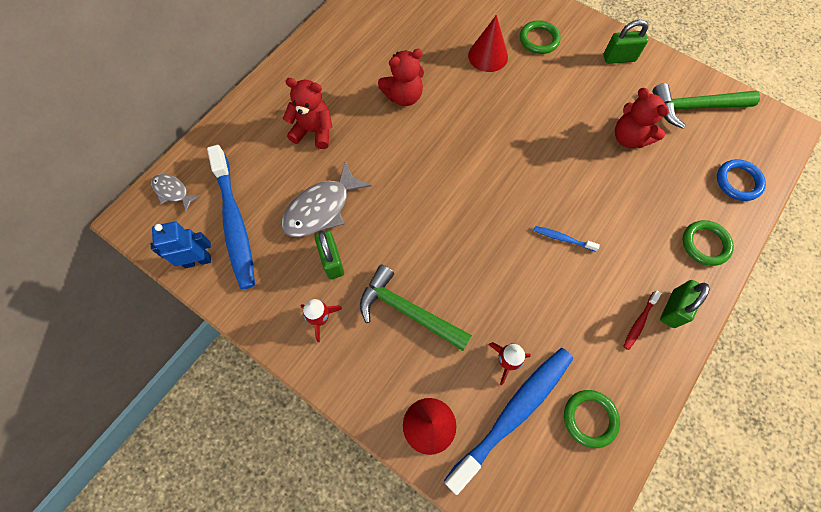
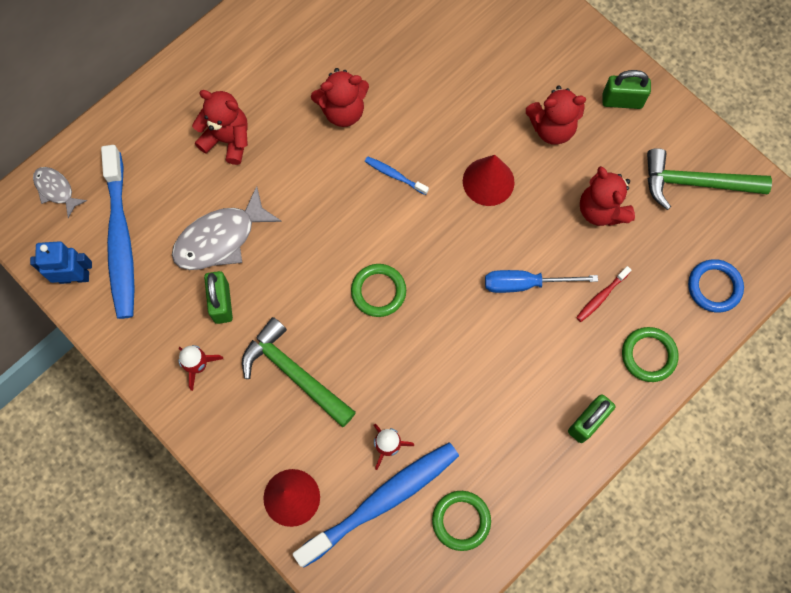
camera: 10 degrees right, 5 degrees up
(488, 56) = (458, 71): red cone -> red cone (488, 181)
(539, 40) = (528, 58): green ring -> green ring (378, 291)
(562, 238) = (487, 321): blue toothbrush -> blue toothbrush (394, 175)
(571, 85) = (552, 128): none -> red teddy bear
(585, 204) = (525, 283): none -> blue screwdriver
(639, 322) = (545, 430): red toothbrush -> red toothbrush (601, 296)

